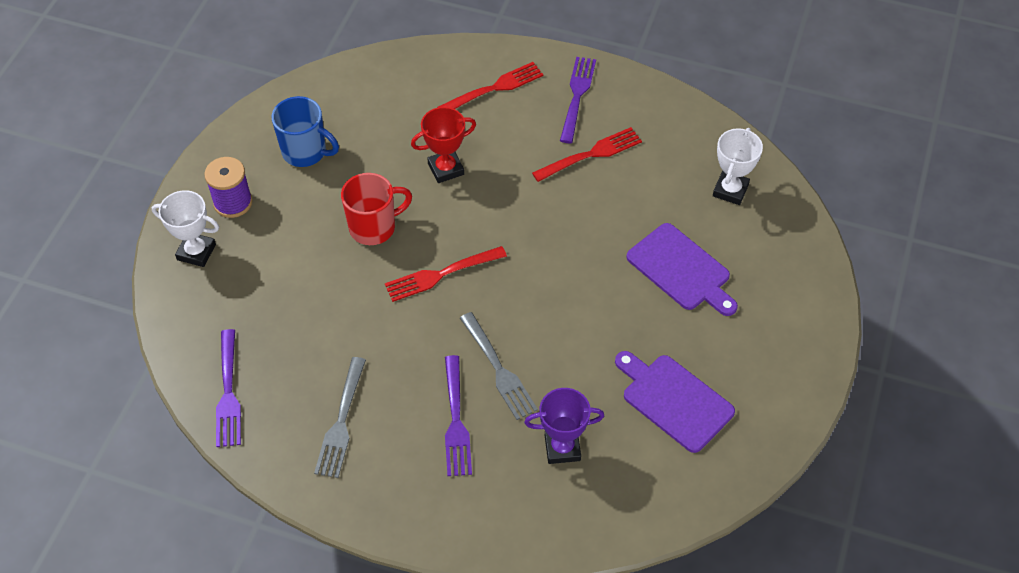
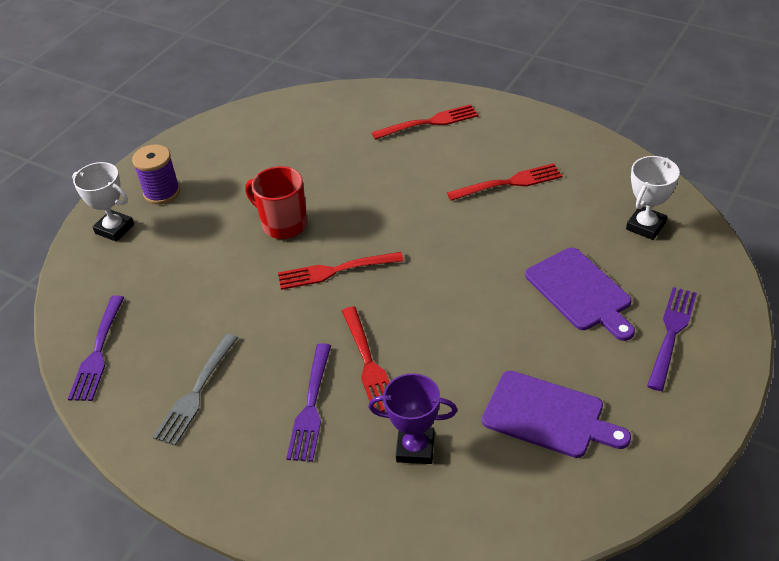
camera: 15 degrees right, 10 degrees down
(305, 152) = (241, 158): blue mug -> none
(374, 227) = (283, 224): red mug -> red mug turned 135 degrees counterclockwise
(446, 169) = (365, 183): red trophy -> none
(498, 368) = (368, 362): grey fork -> red fork
(577, 97) = (506, 135): purple fork -> purple fork (671, 334)
(674, 400) = (548, 416): purple cutting board -> purple cutting board turned 150 degrees clockwise

